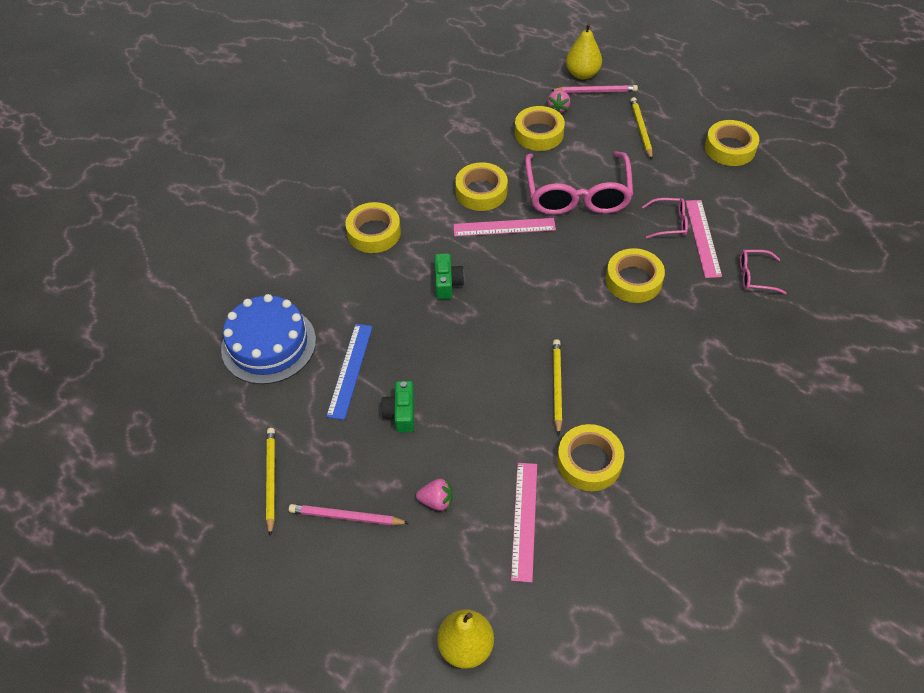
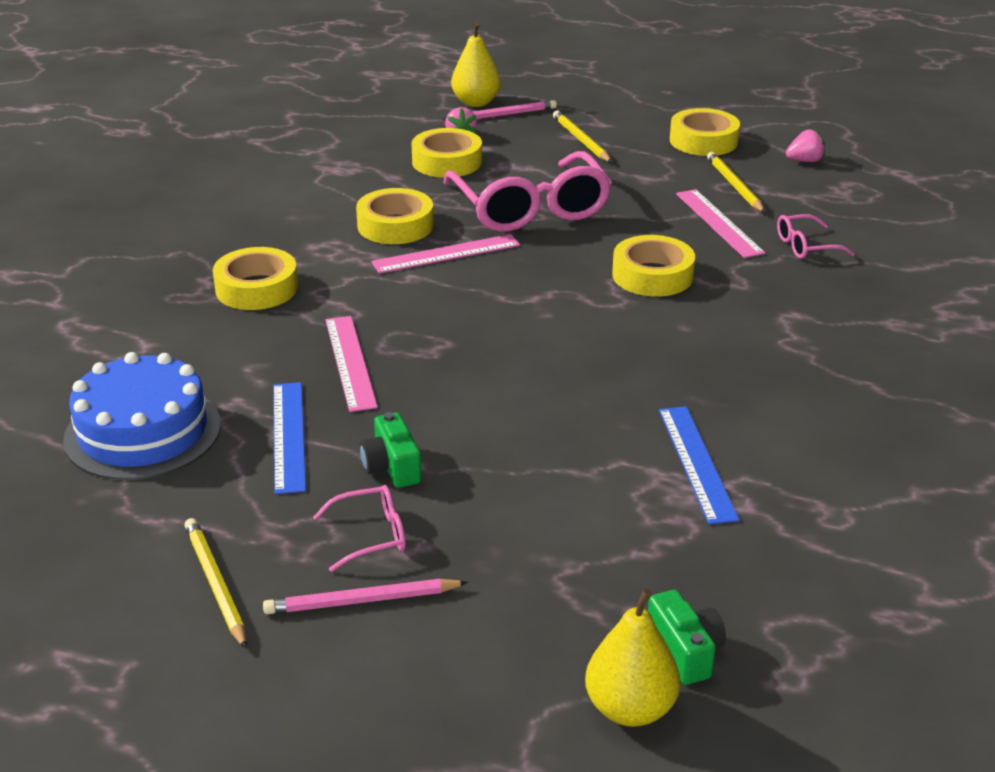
camera: 20 degrees left, 20 degrees down
(436, 501) = (496, 551): pink strawberry -> pink strawberry (805, 161)
(447, 283) = (393, 320): green camera -> green camera (685, 651)
(524, 520) = (640, 544): pink ruler -> pink ruler (350, 362)
(557, 386) = (607, 395): yellow pencil -> yellow pencil (735, 186)
(589, 461) = (697, 463): yellow tape -> blue ruler
(669, 223) = (668, 216): pink glasses -> pink glasses (371, 535)

